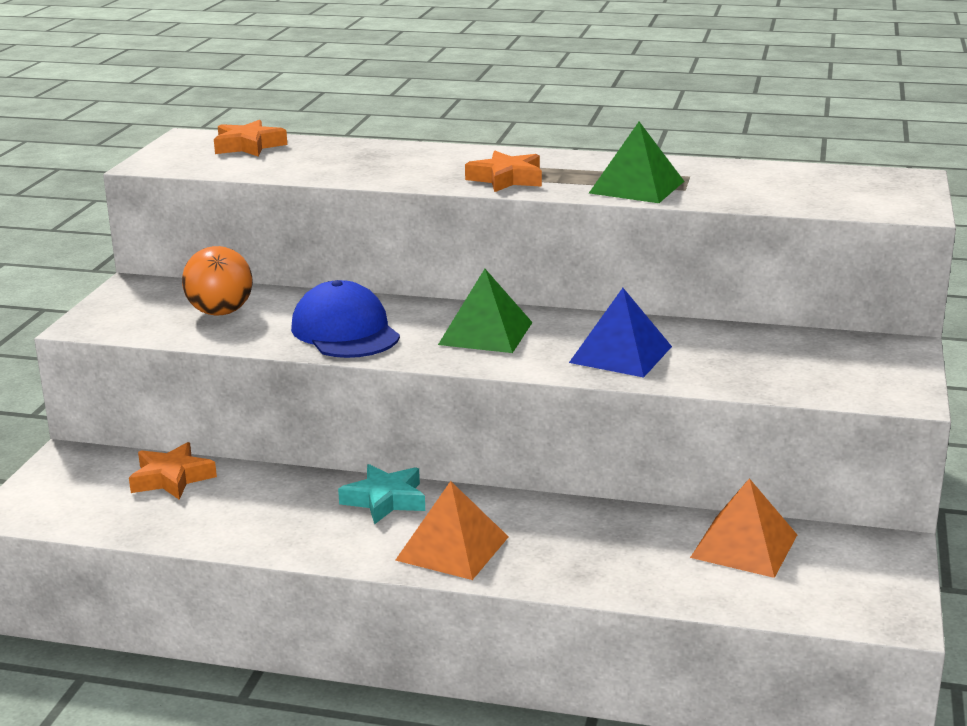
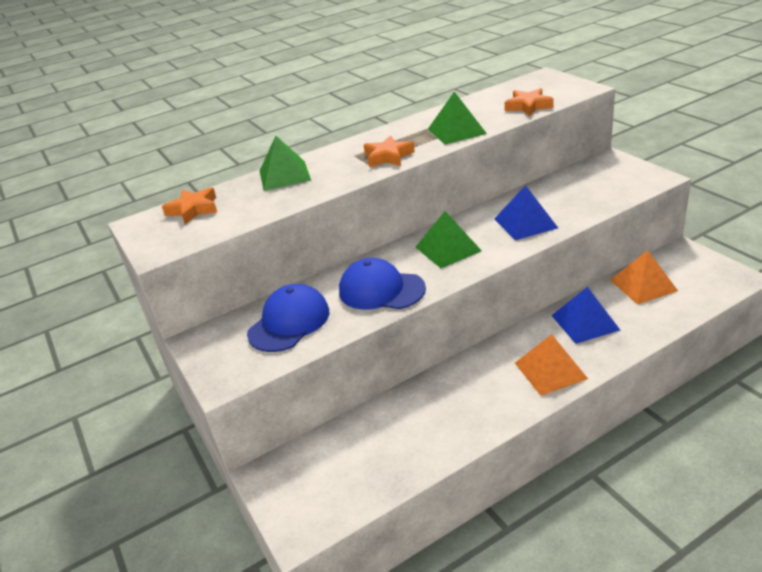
camera: 40 degrees left, 10 degrees up
(171, 478) = (350, 440): orange star -> orange star (528, 106)
(220, 312) = (289, 322): orange ball -> blue cap
(380, 153) = (284, 175): none -> green pyramid
(385, 500) = (475, 370): turquoise star -> none
(588, 534) = (585, 322): none -> blue pyramid

